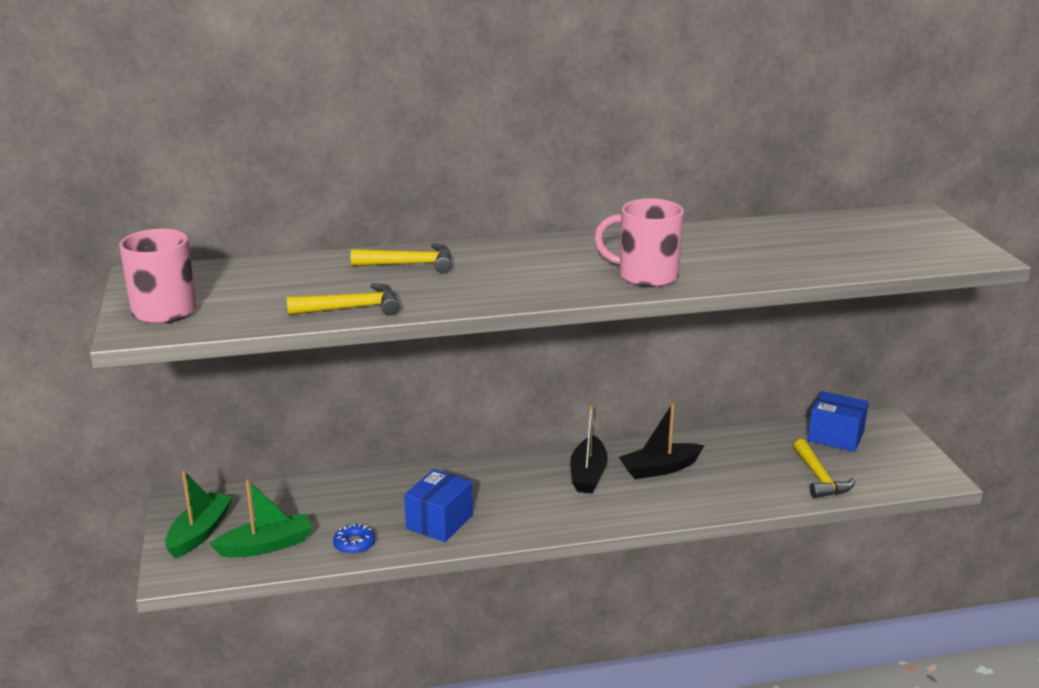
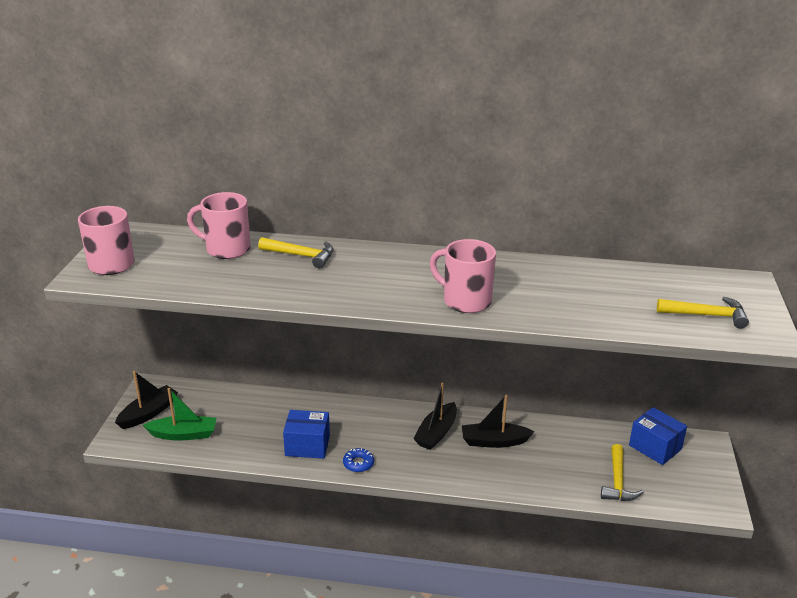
camera: 20 degrees right, 5 degrees up
(199, 533) = (148, 413): green boat -> black boat
(306, 272) = (226, 249): none -> pink mug
(352, 308) = (232, 287): yellow hammer -> yellow hammer (706, 315)
(354, 544) = (240, 448): blue donut -> blue donut (358, 463)
(439, 522) = (307, 445): blue box -> blue box turned 45 degrees clockwise

